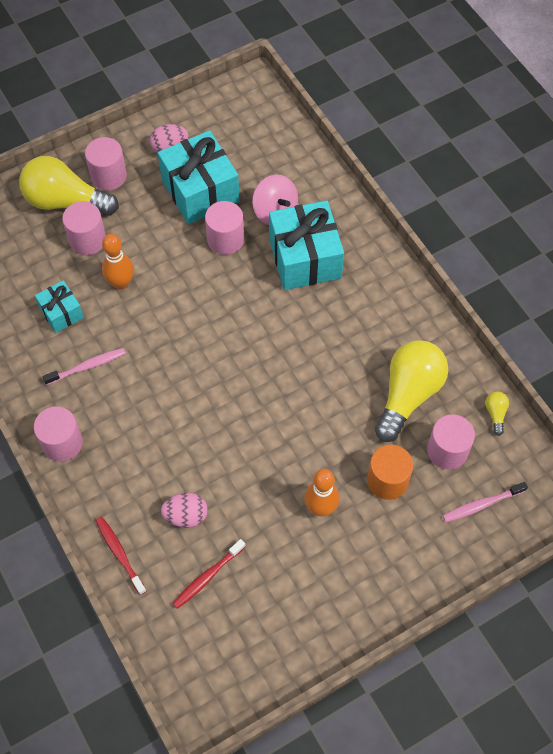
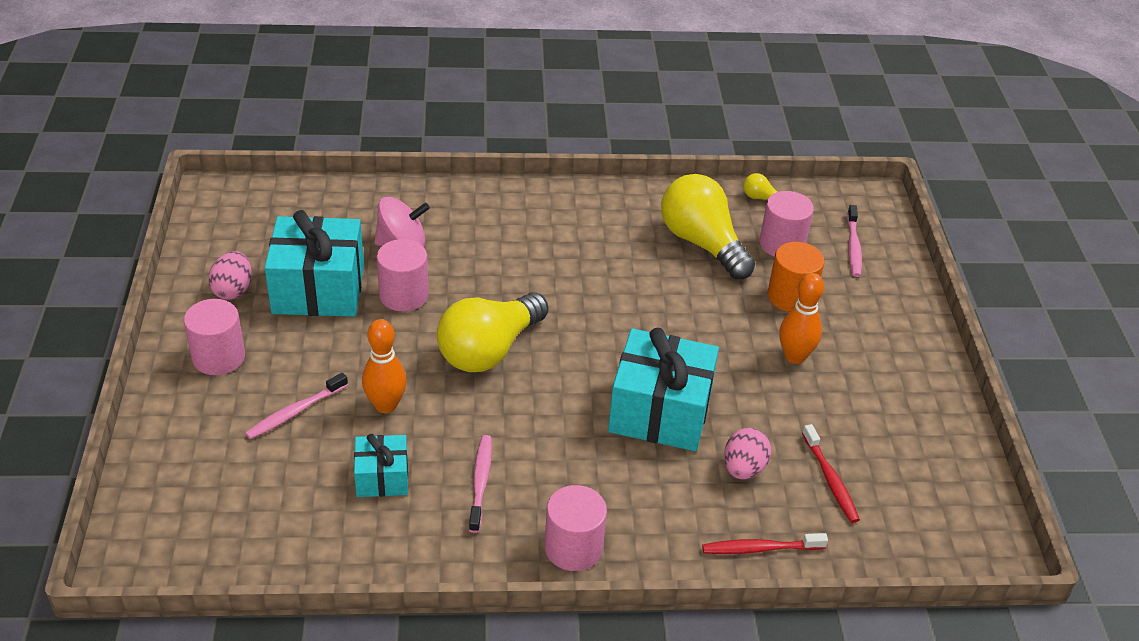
camera: 65 degrees left, 20 degrees down
(65, 201) = (217, 411): yellow light bulb -> yellow light bulb (489, 350)
(87, 240) = (295, 412): pink cylinder -> pink toothbrush
(305, 258) = (482, 246): turquoise gift -> turquoise gift (660, 411)

